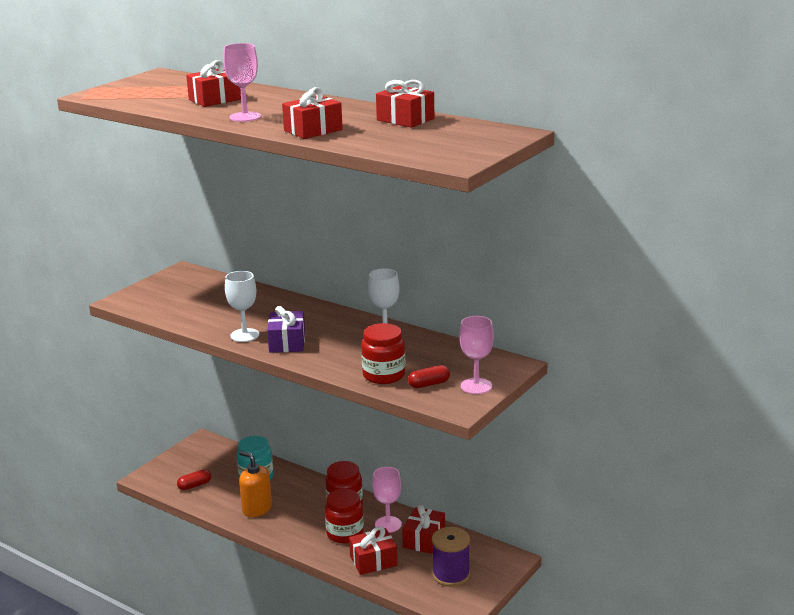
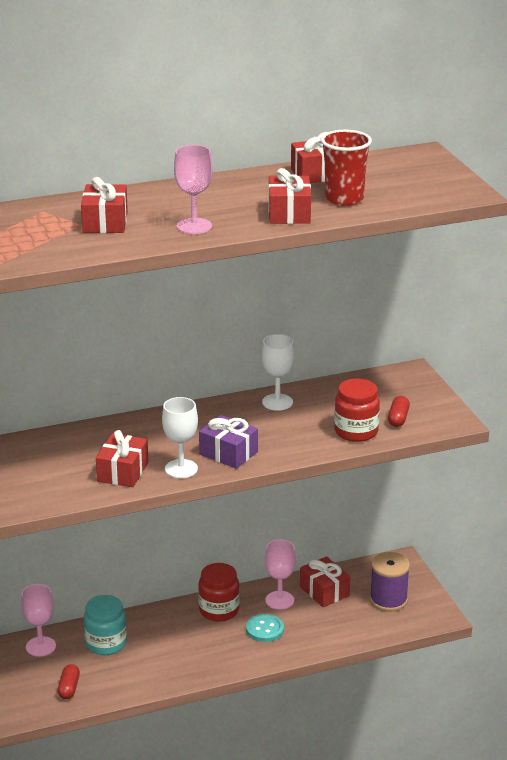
camera: 55 degrees left, 5 degrees up
(257, 509) = (162, 664): orange soap dispenser -> none
(345, 533) = (264, 629): red jar -> turquoise button
(370, 136) = (344, 199): none -> red cup
(373, 561) = (324, 631): red gift -> red gift (123, 472)
(476, 386) = (427, 401): pink goblet -> pink goblet (40, 646)

